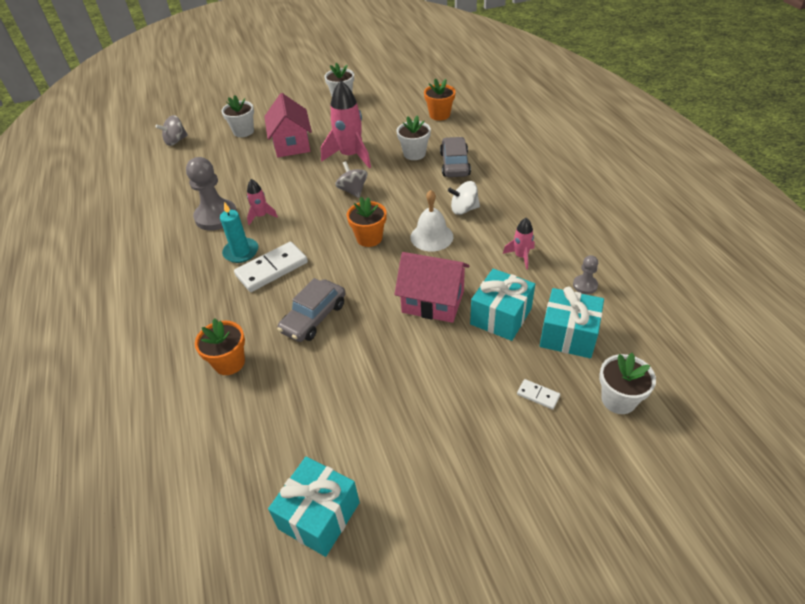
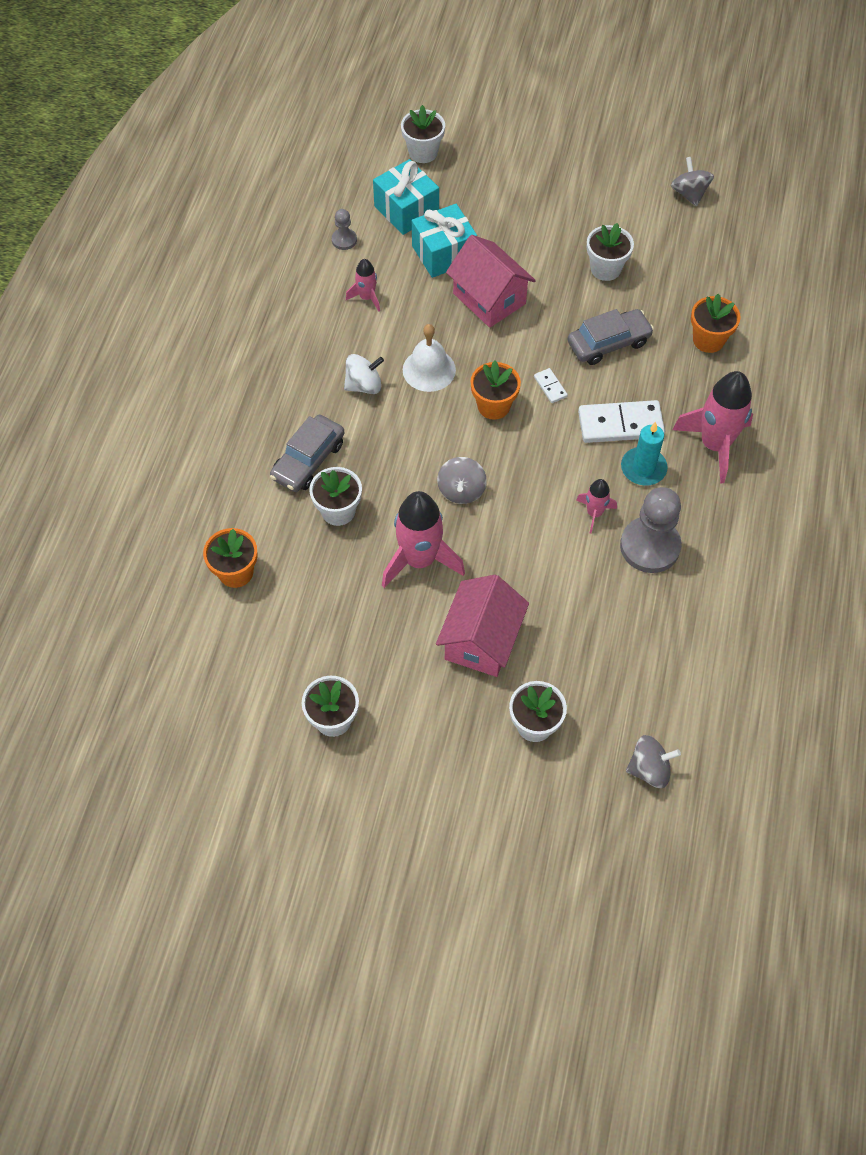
camera: 150 degrees left, 15 degrees up
(193, 289) = (714, 445): none -> pink rocket
(319, 515) = (689, 194): turquoise gift -> grey spinning top
(356, 378) = (605, 269): none -> white flower pot
(464, 209) = (364, 385): white spinning top -> white spinning top turned 45 degrees counterclockwise
(538, 395) = (476, 184): white domino -> white domino (550, 387)

